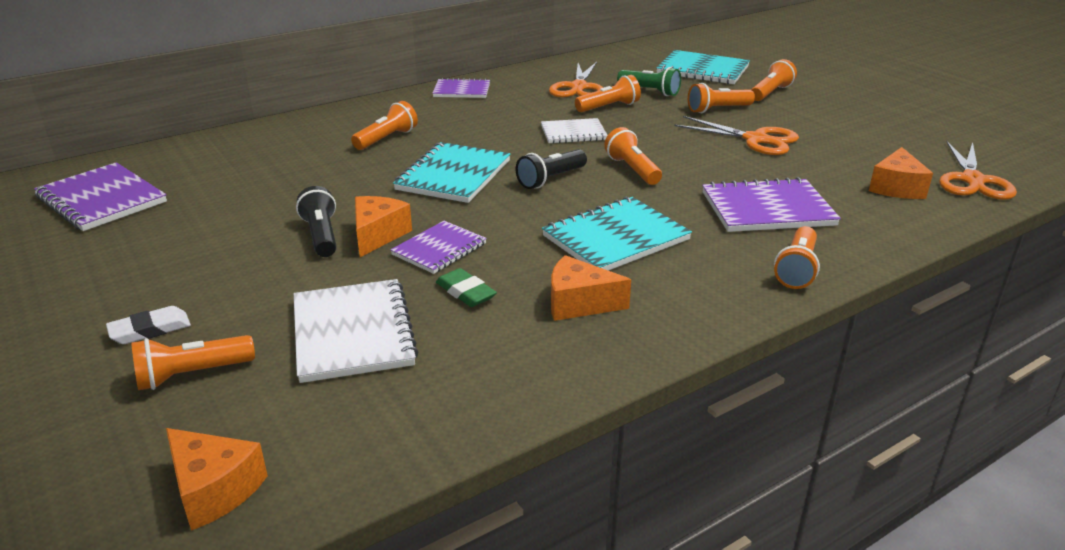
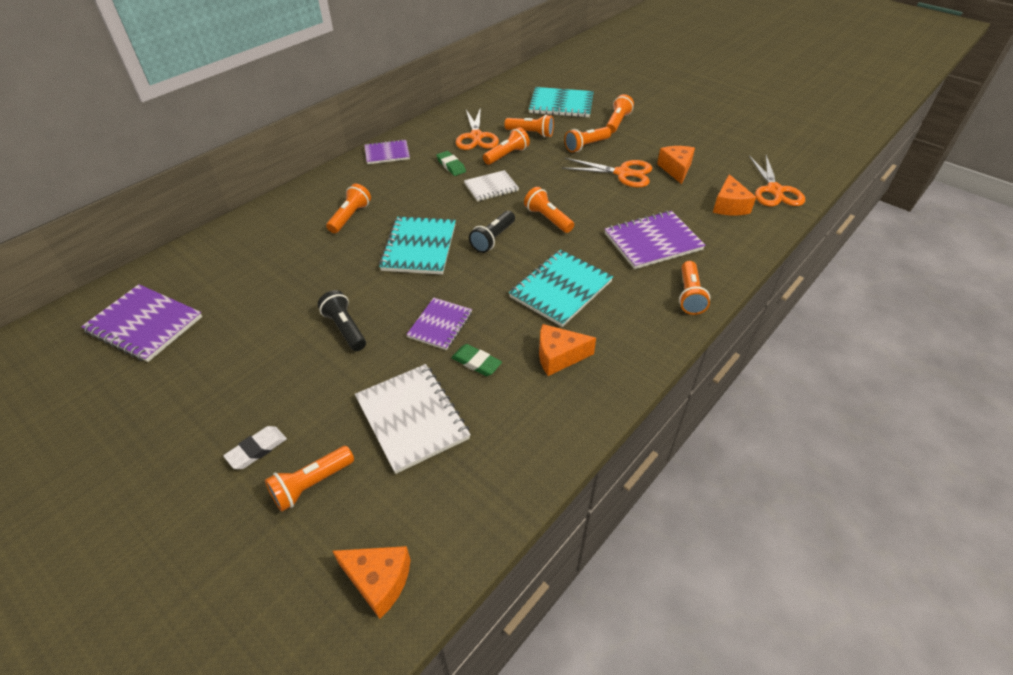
camera: 15 degrees left, 15 degrees up
(378, 235) = (388, 319): orange cheese -> orange cheese (676, 169)
(533, 109) = (451, 166): none -> green eraser
(650, 91) = (531, 133): green flashlight -> orange flashlight

